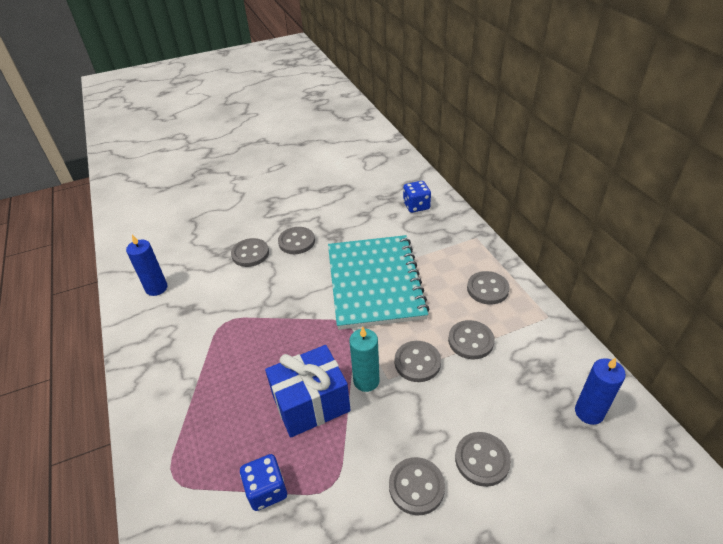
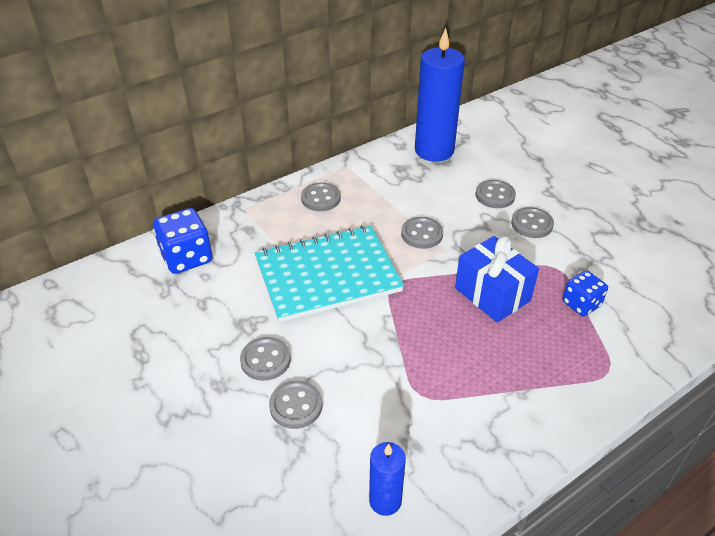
camera: 105 degrees left, 0 degrees up
(366, 381) = (453, 263): turquoise candle -> none
(416, 206) = (187, 257): blue dice -> blue dice, size x1.56
(470, 341) = (387, 205): grey button -> none
(589, 412) = (434, 150): blue candle -> blue candle, size x1.97

